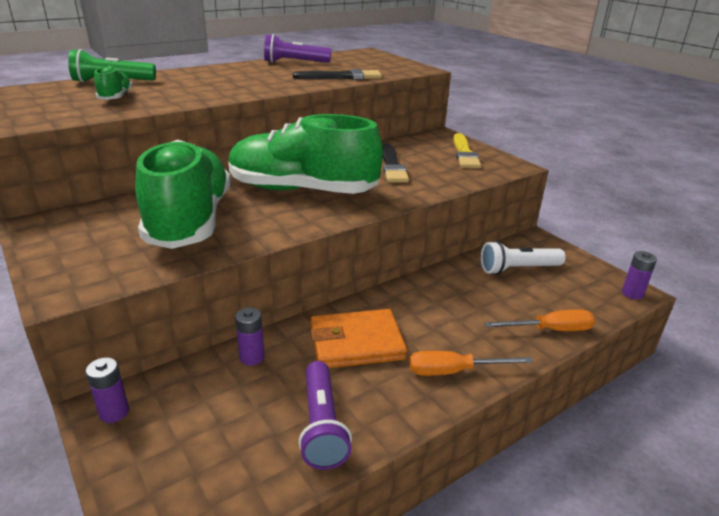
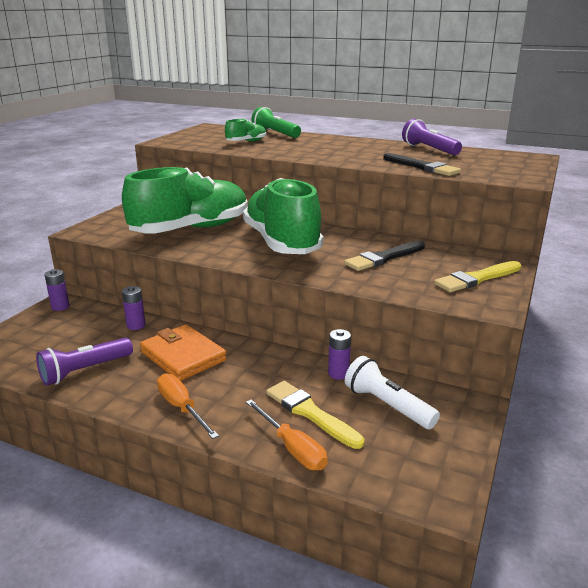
camera: 60 degrees right, 5 degrees down
(507, 305) = (310, 413): none -> yellow brush
(632, 294) = (436, 499): purple battery -> purple battery (338, 373)

